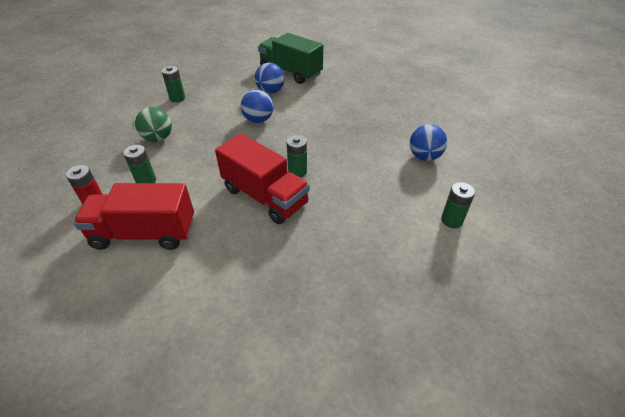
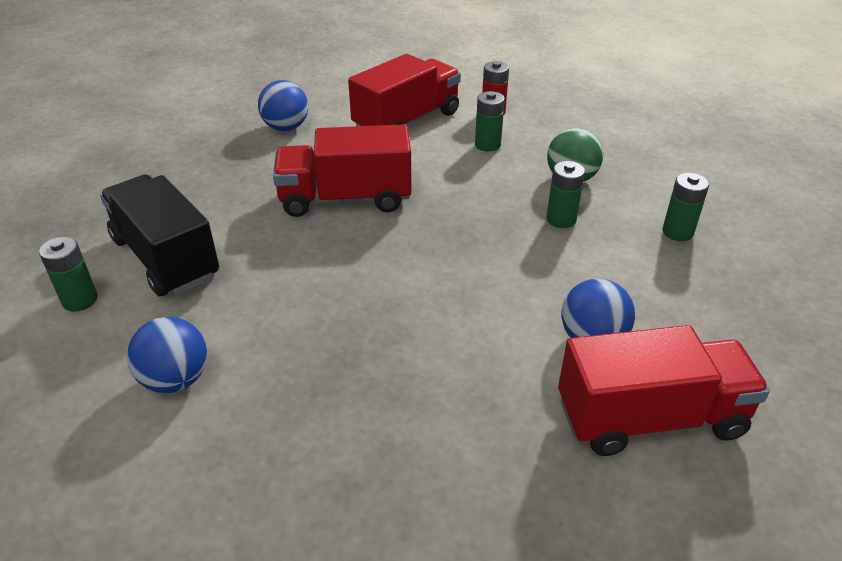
camera: 135 degrees right, 5 degrees down
(258, 120) = (511, 275): blue ball -> blue ball (286, 127)
(290, 72) = (650, 418): green truck -> red truck
(297, 171) = (346, 243): green battery -> green battery (561, 219)
(391, 219) = (166, 258): none -> black truck

